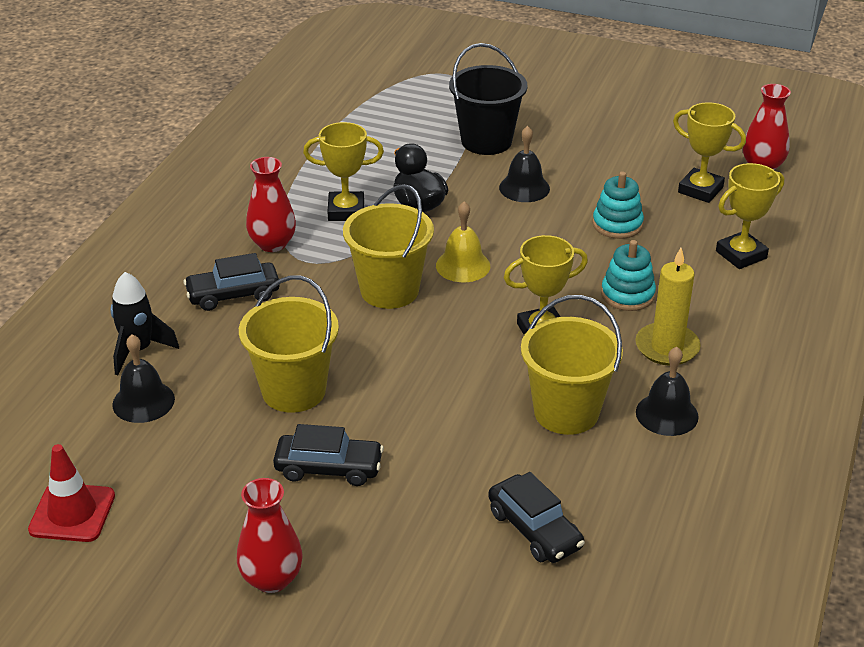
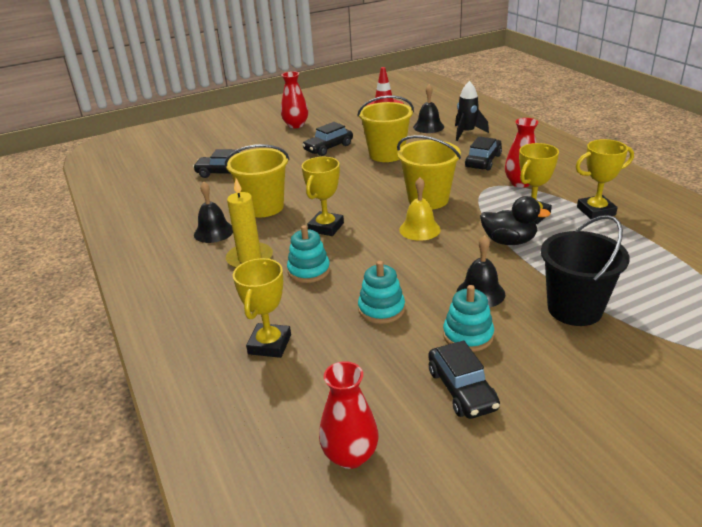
camera: 135 degrees right, 5 degrees down
(587, 172) = (468, 335): none -> turquoise stacking toy
(645, 153) = (462, 389): none -> black car
(700, 190) = (368, 383): yellow trophy -> yellow trophy (596, 211)

